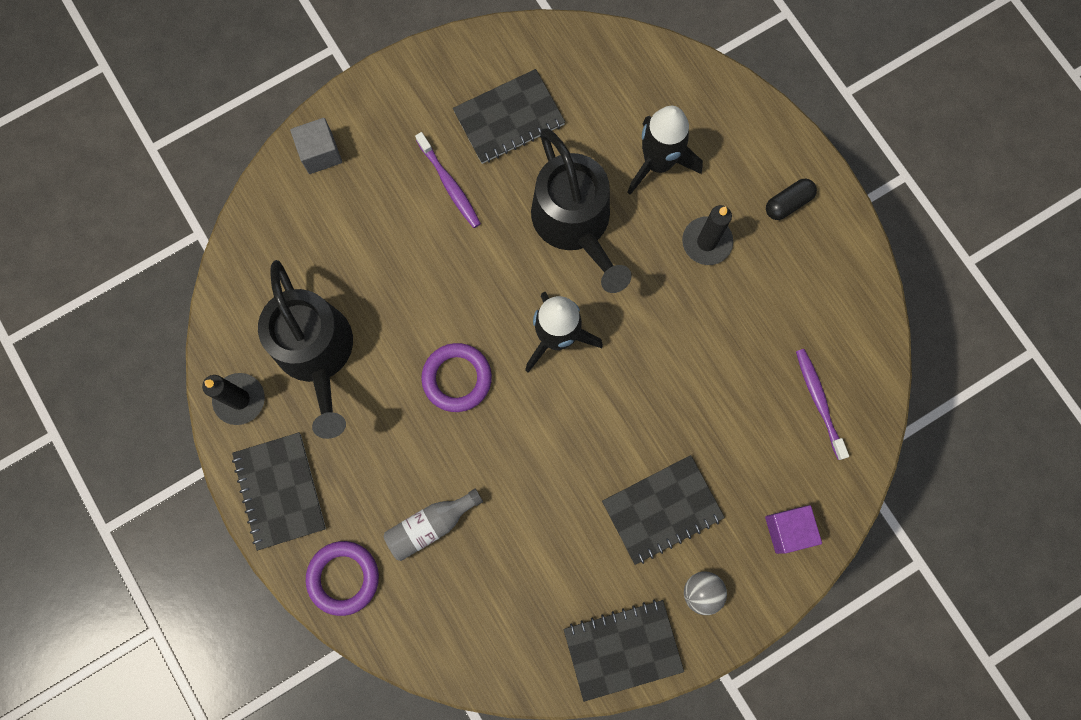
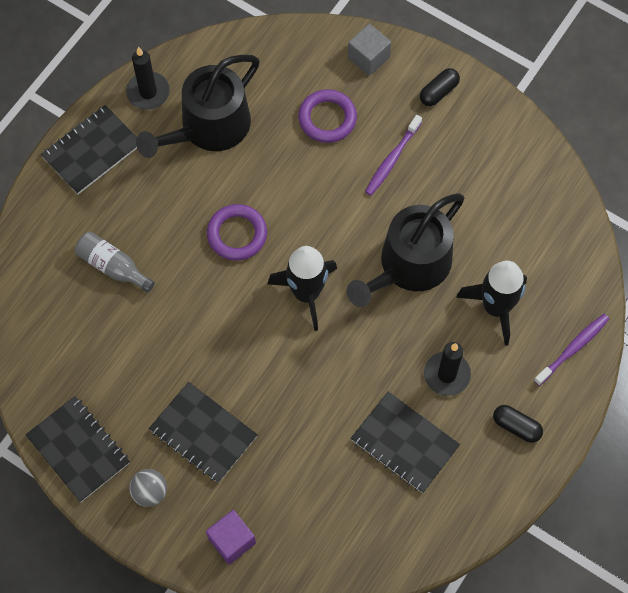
camera: 65 degrees right, 10 degrees down
(343, 578) = (46, 223): purple ring -> purple ring (327, 118)
(397, 104) = (438, 92): none -> black capsule
(509, 118) = (471, 178): black notebook -> black notebook (404, 443)
(819, 402) = (353, 522): purple toothbrush -> purple toothbrush (572, 349)

